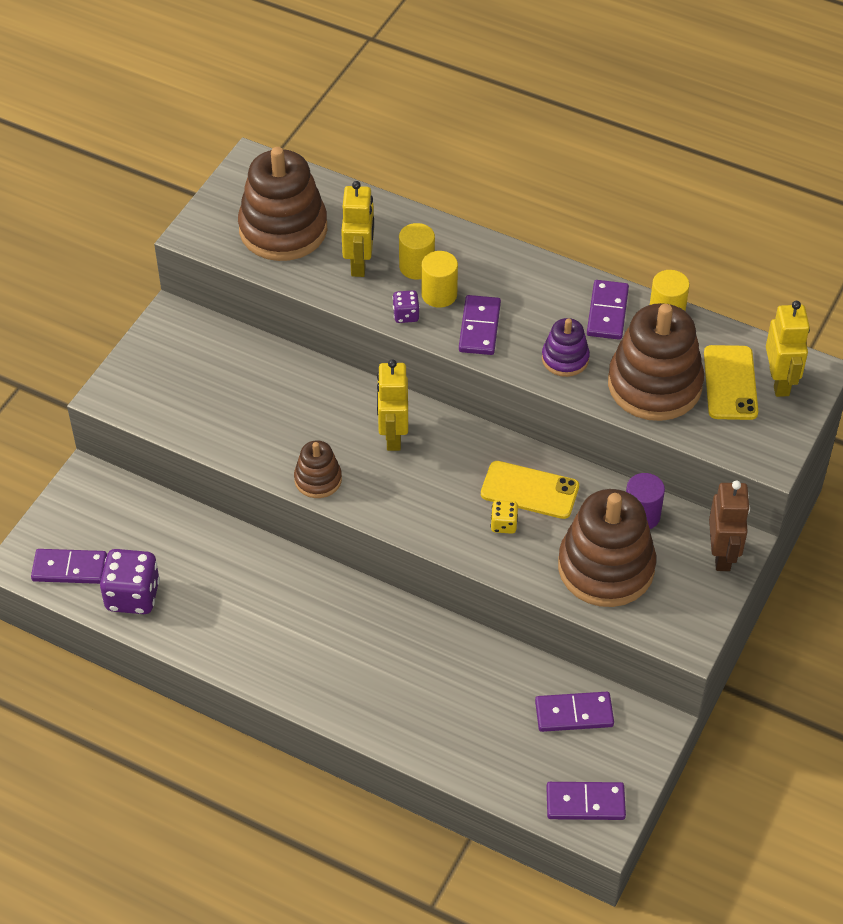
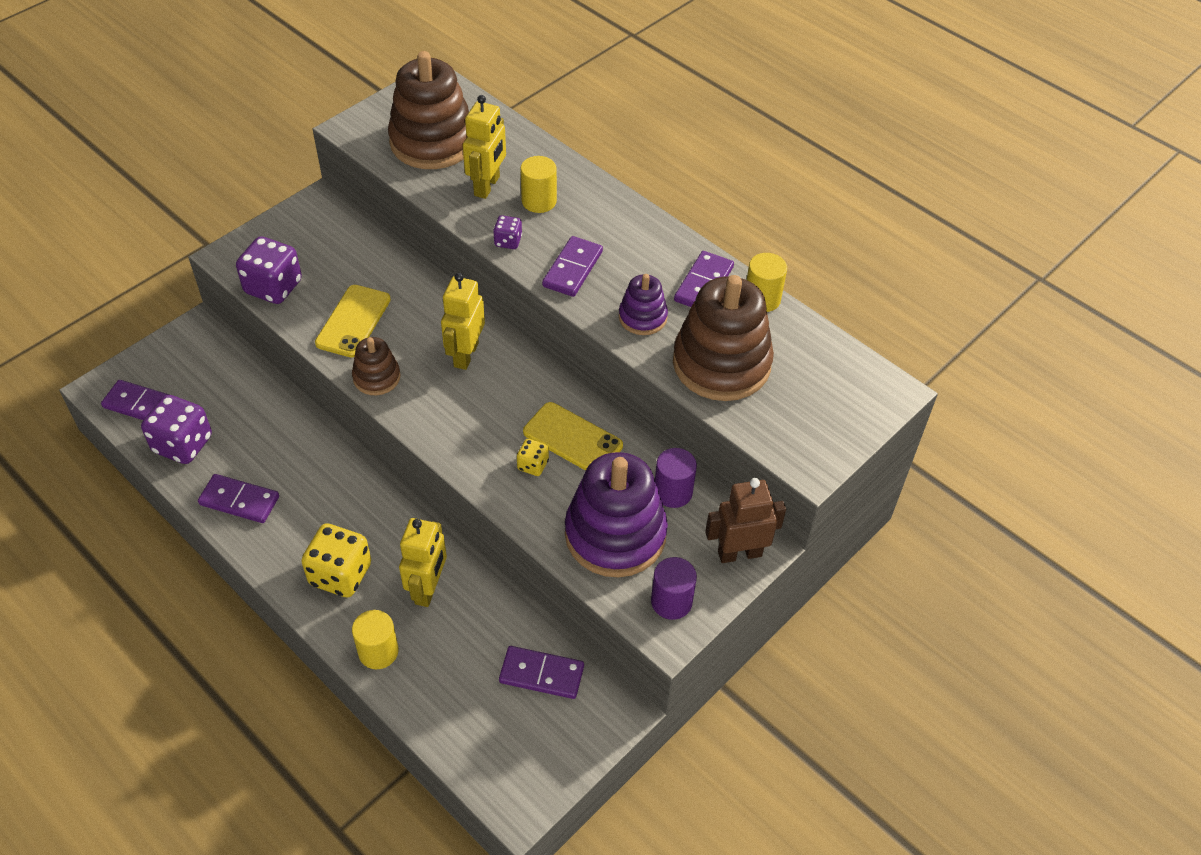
camera: 15 degrees right, 0 degrees up
(171, 416) = (273, 287): none -> purple dice
(348, 676) = (340, 574): none -> yellow dice
(439, 294) = (548, 230): yellow cylinder -> yellow cylinder (378, 651)
(585, 803) = (514, 771): purple domino -> purple domino (239, 500)
(606, 567) = (615, 534): brown stacking toy -> purple stacking toy
(680, 613) = (671, 602): none -> purple cylinder
(722, 555) = (739, 553): brown robot -> brown robot turned 120 degrees counterclockwise
(730, 383) = (799, 380): yellow phone -> yellow phone (353, 321)
(779, 381) = (852, 391): yellow robot -> yellow robot (428, 589)

